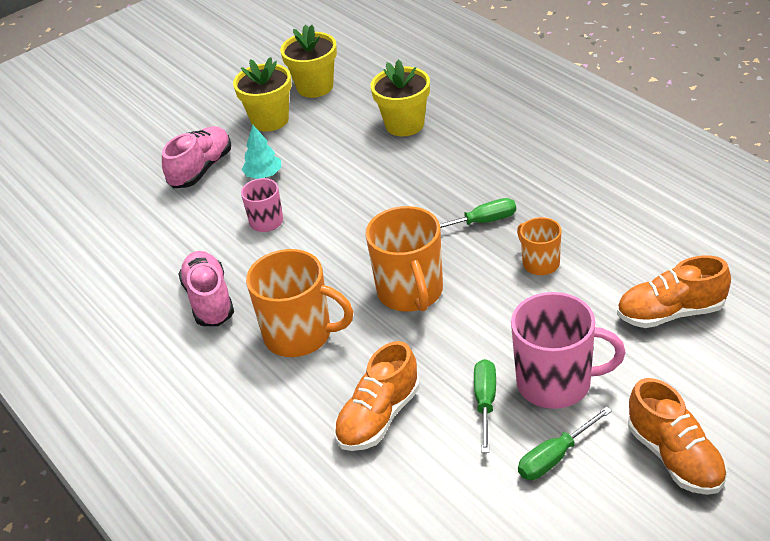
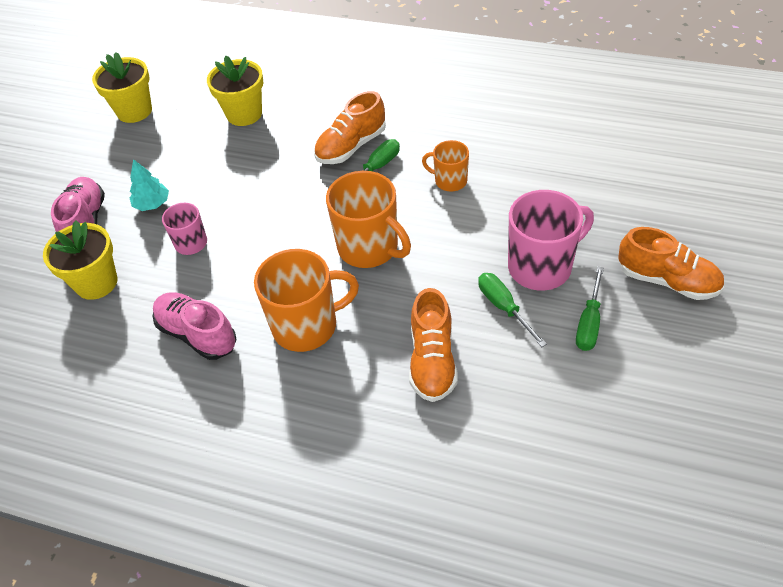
camera: 35 degrees left, 10 degrees up
(270, 120) = (116, 154): yellow flower pot -> yellow flower pot (96, 283)
(670, 313) = (574, 177): orange shoe -> orange shoe (351, 146)

